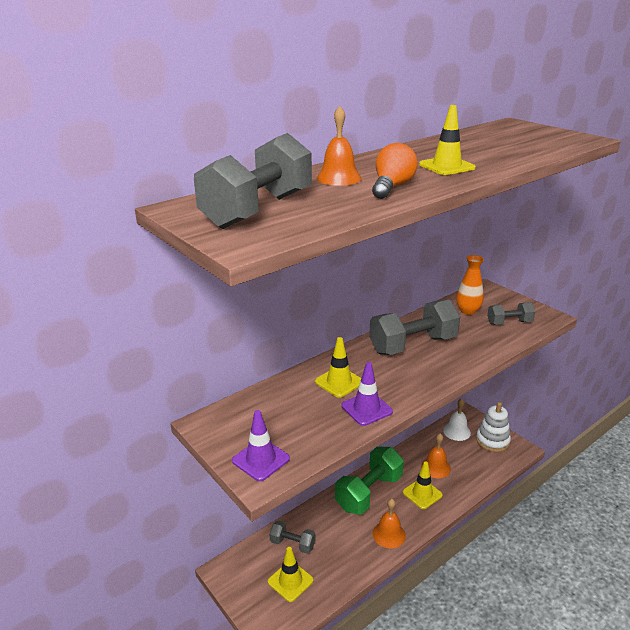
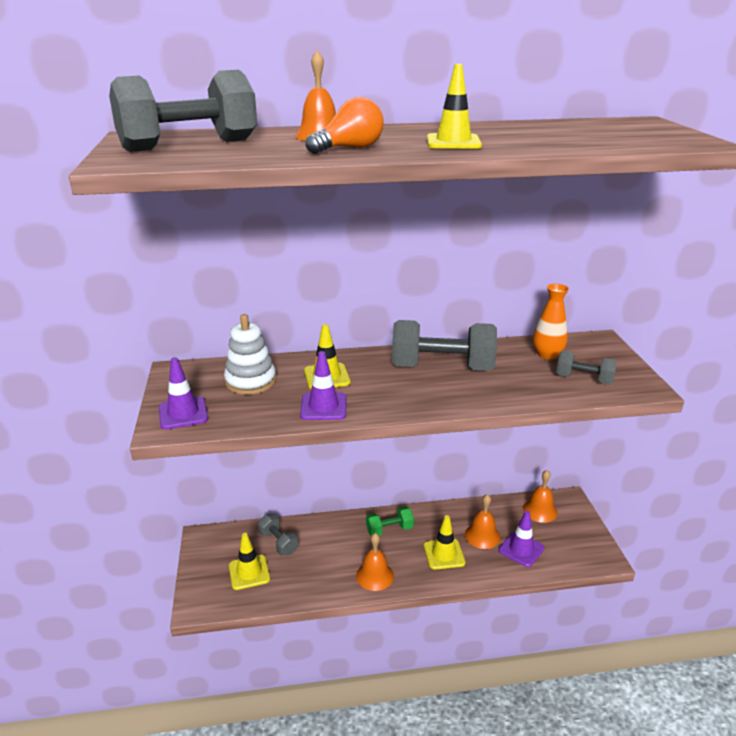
camera: 30 degrees right, 0 degrees up
(369, 492) = (389, 530): green dumbbell -> green dumbbell, size x0.53
(456, 431) = (540, 510): white bell -> orange bell
(468, 466) = (521, 549): none -> purple traffic cone
(492, 440) = (575, 536): white stacking toy -> white stacking toy (250, 381)

